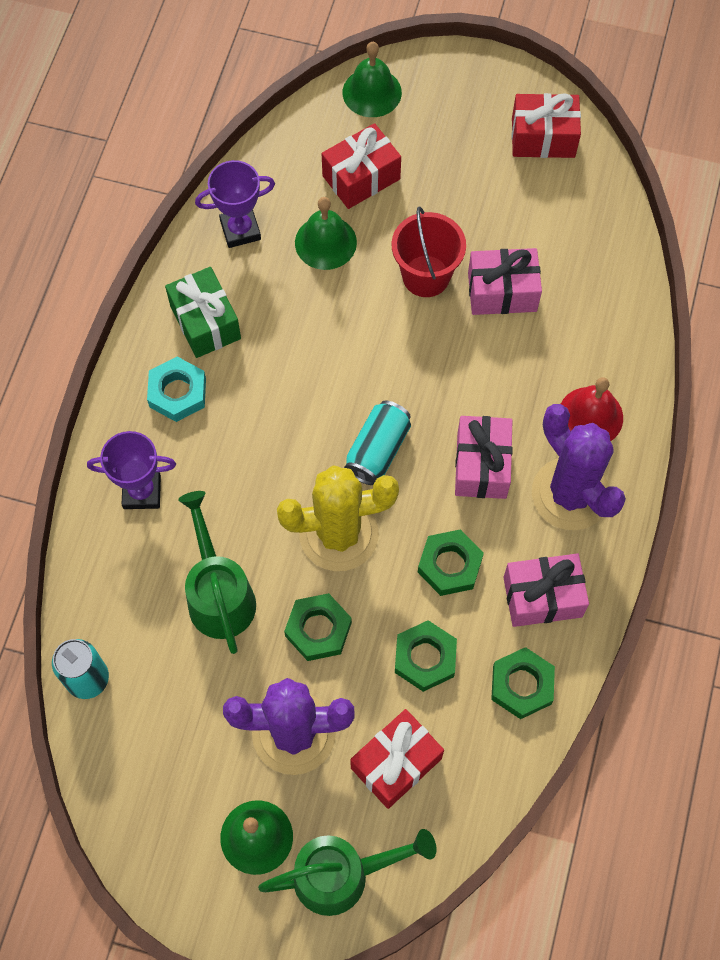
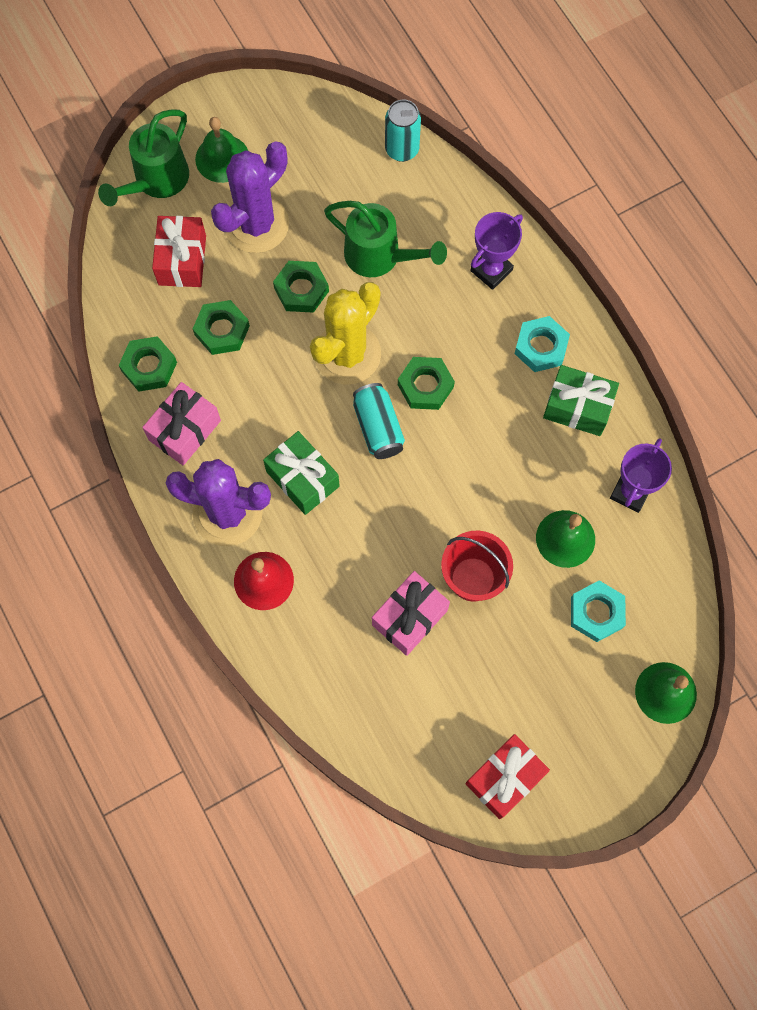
camera: 135 degrees right, 5 degrees up
(361, 177) = (596, 613): red gift -> turquoise nut
(449, 565) = (261, 397): green nut -> green nut (425, 386)
(481, 465) = (302, 479): pink gift -> green gift

